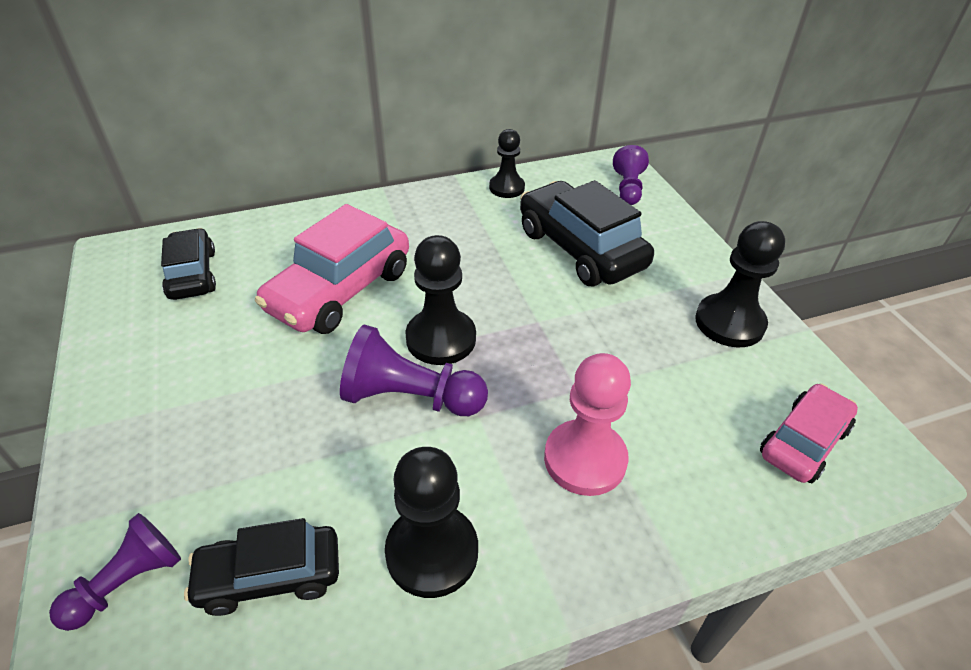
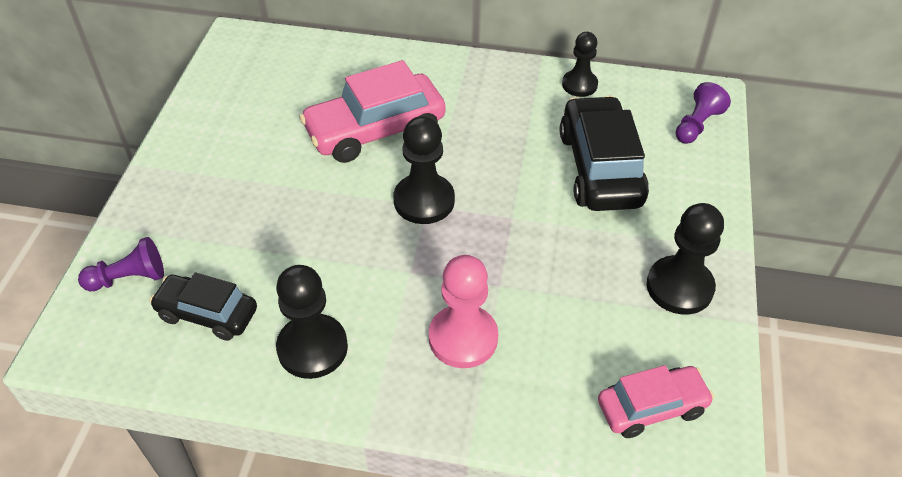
camera: 30 degrees right, 5 degrees up
(192, 274) = (278, 76): black car -> none
(410, 397) = (370, 236): purple pawn -> none

